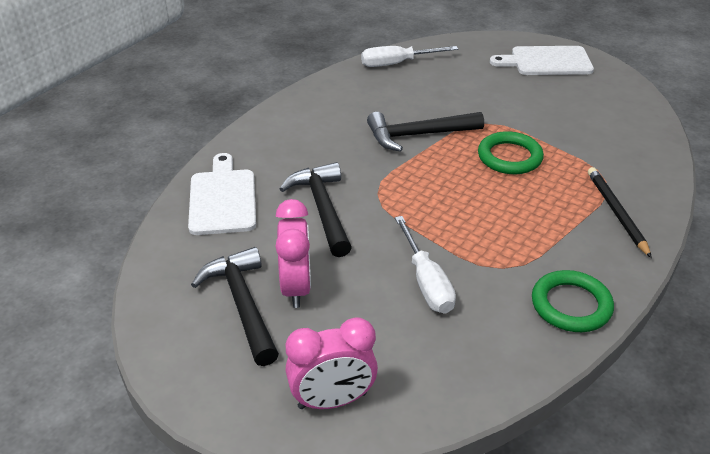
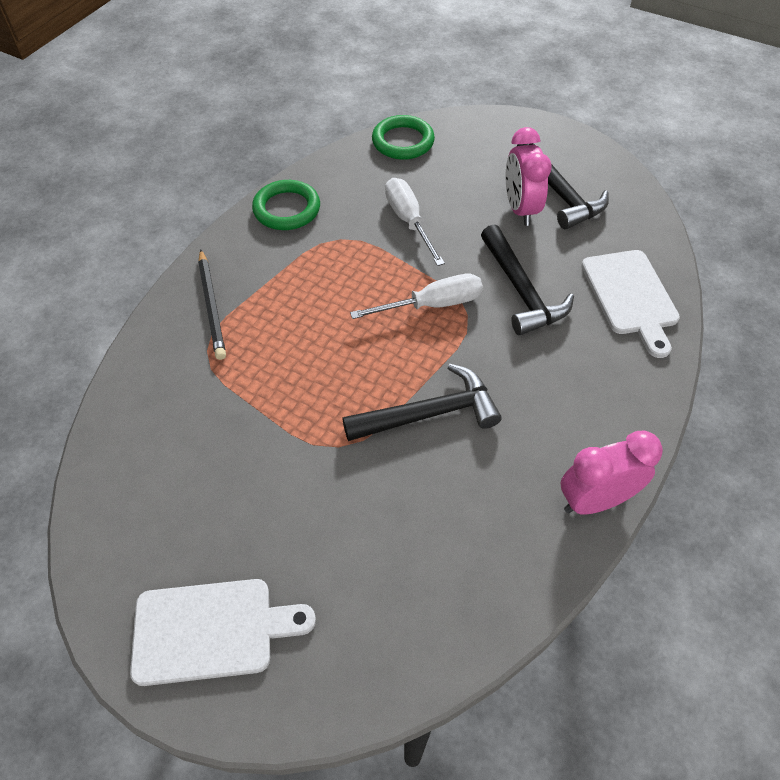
camera: 175 degrees right, 15 degrees up
(332, 400) = (469, 136): pink clock -> pink clock (595, 500)
(397, 63) = (478, 600): white screwdriver -> white screwdriver (432, 305)
(509, 157) = (313, 381): green ring -> green ring (403, 141)

